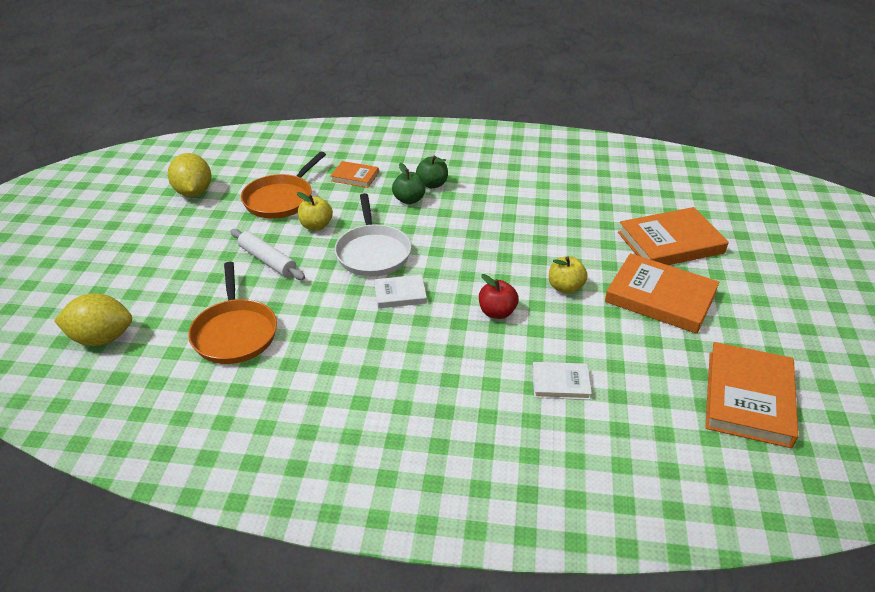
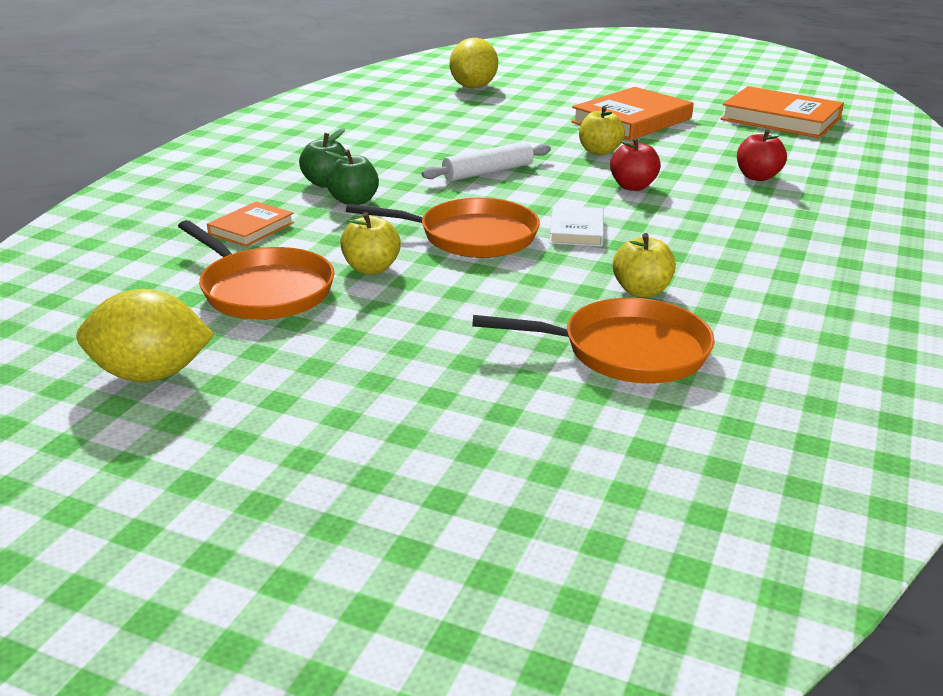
camera: 75 degrees left, 10 degrees down
(101, 338) = (606, 488): yellow lemon -> yellow lemon (473, 87)
(267, 260) = (443, 313): white rolling pin -> white rolling pin (487, 172)
(315, 332) = (641, 291): none -> yellow apple
(373, 252) = (471, 237): white pan -> orange pan
(560, 383) = (757, 177): white book -> red apple
(670, 243) = (542, 102): orange book -> none

